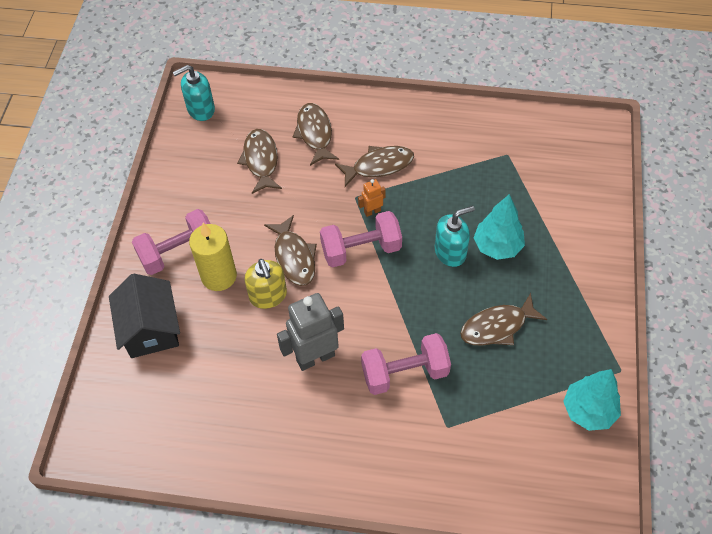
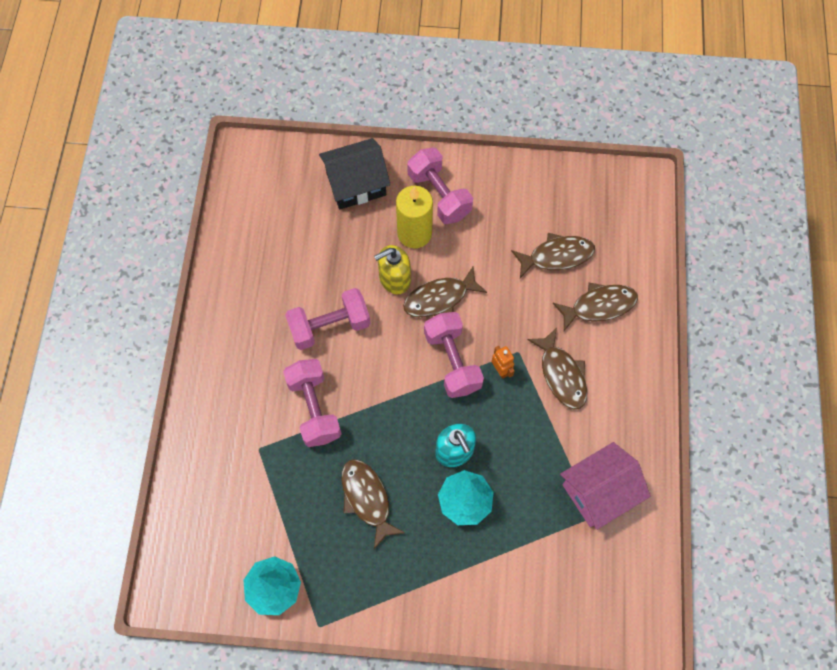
camera: 85 degrees right, 10 degrees up
(200, 109) = (618, 191): turquoise soap dispenser -> none
(315, 357) = (330, 326): grey robot -> pink dumbbell
(486, 148) = (599, 492): none -> pink house

